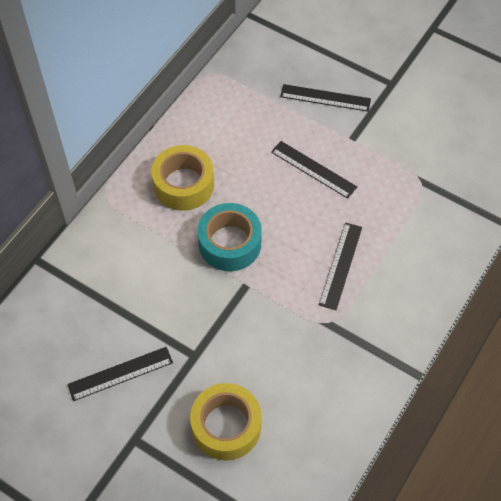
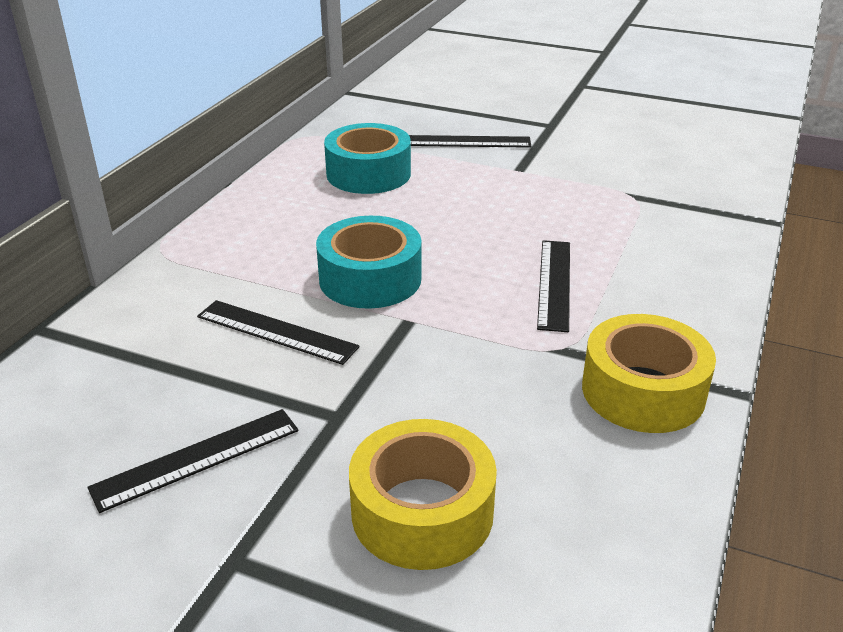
camera: 10 degrees left, 25 degrees down
(184, 184) = (285, 229): yellow tape -> yellow tape (643, 391)
(247, 129) = (368, 174): none -> turquoise tape
(313, 169) = (475, 199): black ruler -> black ruler (276, 331)

